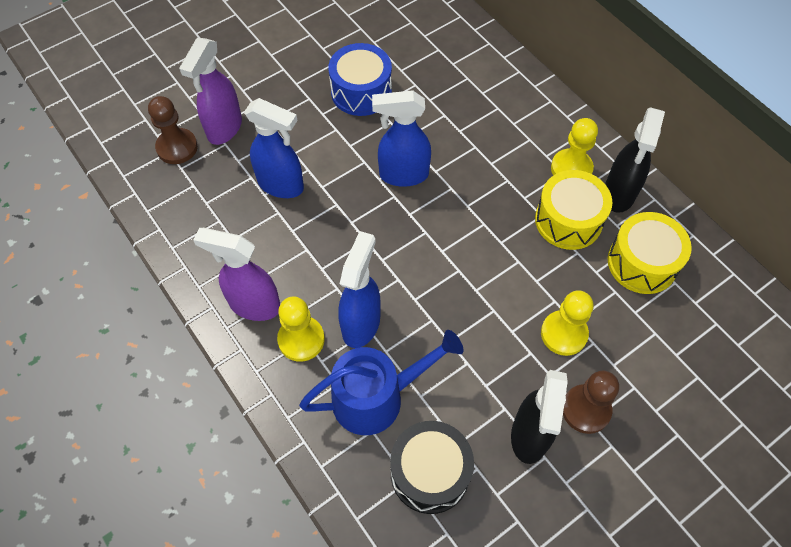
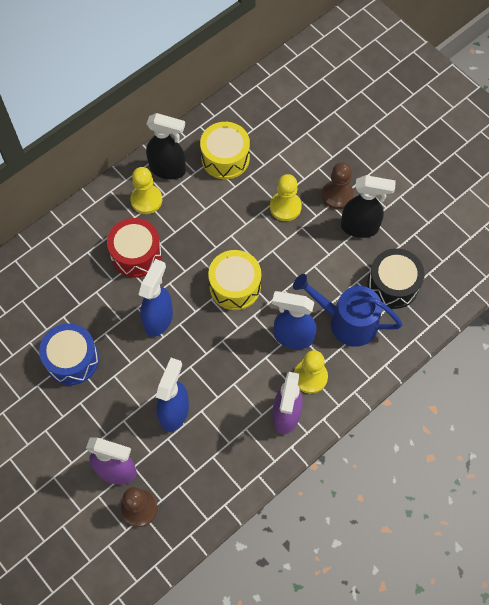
camera: 95 degrees left, 5 degrees up
(376, 397) = (347, 321): blue watering can -> blue watering can turned 45 degrees counterclockwise
(403, 175) = (159, 319): blue spray bottle -> blue spray bottle turned 150 degrees counterclockwise
(493, 155) = (136, 254): none -> red drum
(568, 220) = (193, 203): yellow drum -> yellow drum (235, 286)

